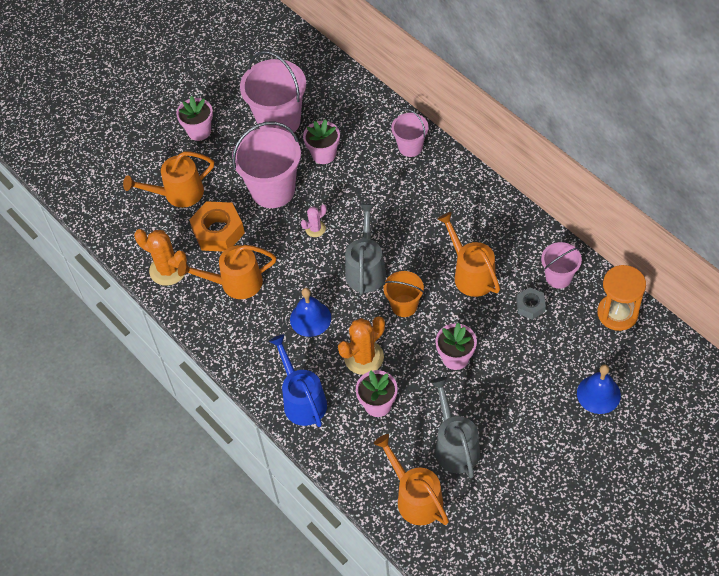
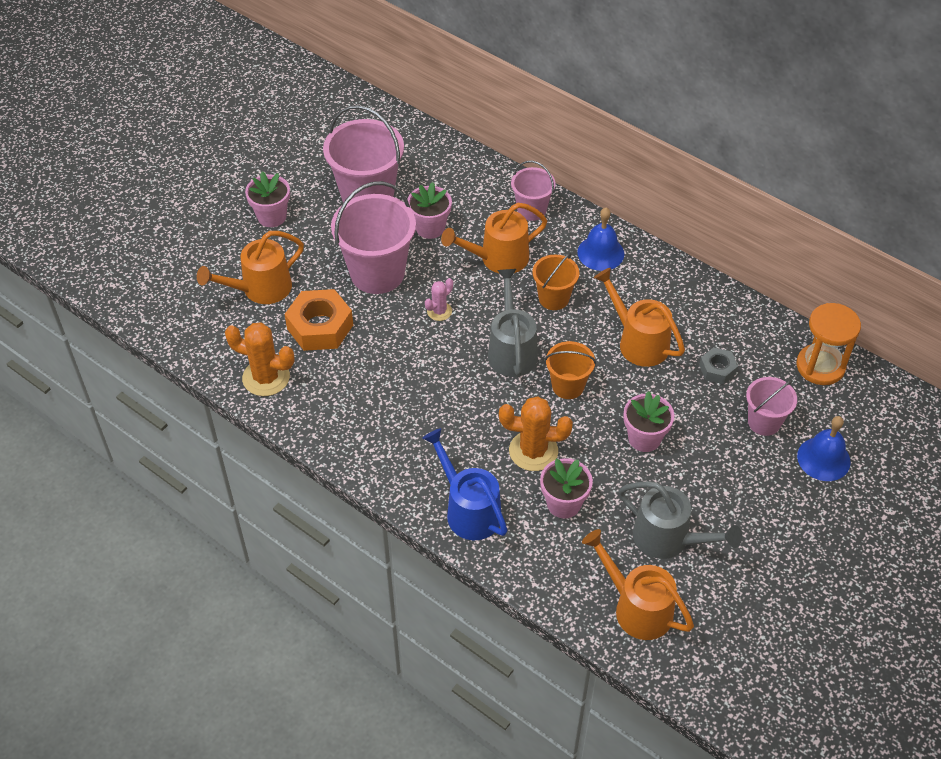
camera: 15 degrees left, 5 degrees down
(235, 283) = (353, 384): orange watering can -> orange watering can (497, 259)
(310, 318) = (457, 414): blue bell -> blue bell (600, 253)
(364, 357) = (533, 451): orange cactus -> orange cactus turned 60 degrees clockwise
(410, 228) = (554, 298): none -> orange bucket
(454, 445) = (669, 539): grey watering can -> grey watering can turned 150 degrees clockwise
(558, 277) = (741, 334): pink bucket -> pink bucket (764, 422)

